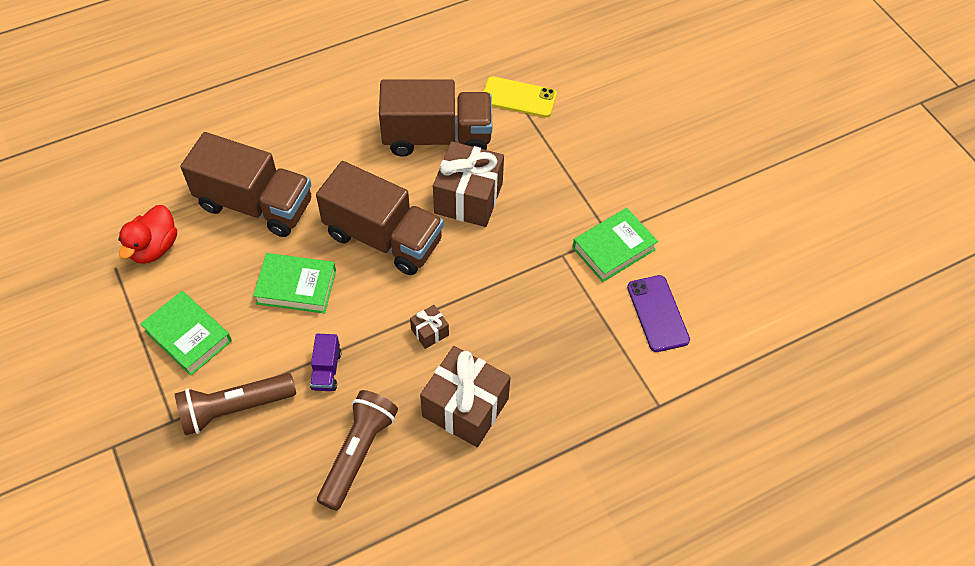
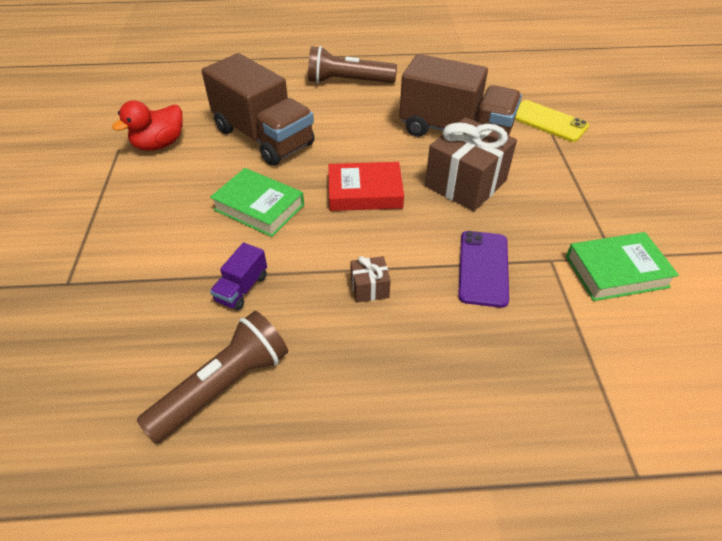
camera: 25 degrees right, 10 degrees down
(188, 336) = (136, 217): green book -> none
(235, 408) = (131, 293): brown flashlight -> brown flashlight (348, 81)
(383, 238) = (365, 192): brown truck -> red book
(465, 407) = (373, 381): brown gift -> none
(657, 313) = (659, 358): purple phone -> purple phone (483, 268)

